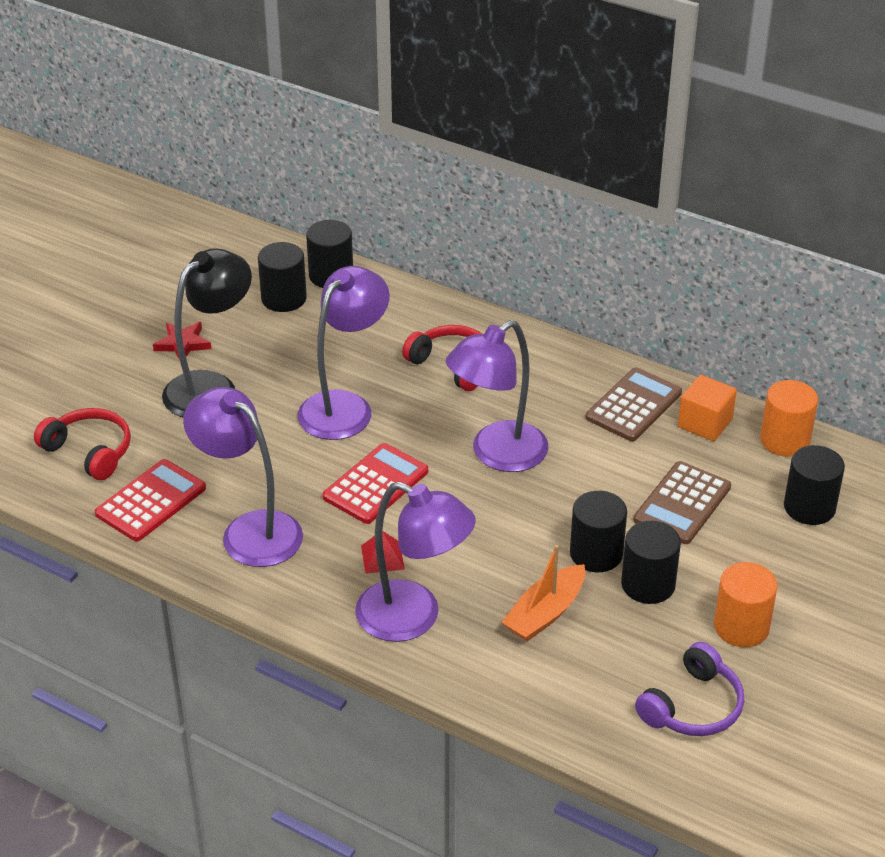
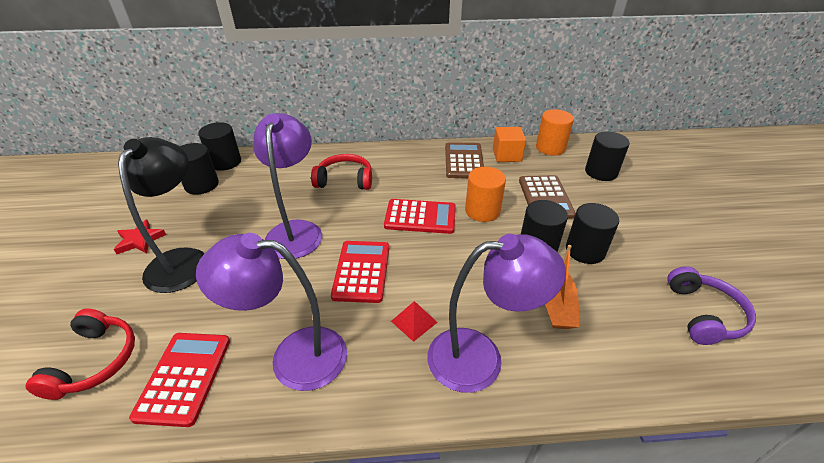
camera: 35 degrees left, 0 degrees up
(89, 451) = (95, 361): red headphones -> red headphones turned 90 degrees clockwise
(497, 455) = (420, 217): purple lamp -> red calculator
(741, 627) = (658, 249): orange cylinder -> orange cylinder (482, 211)

